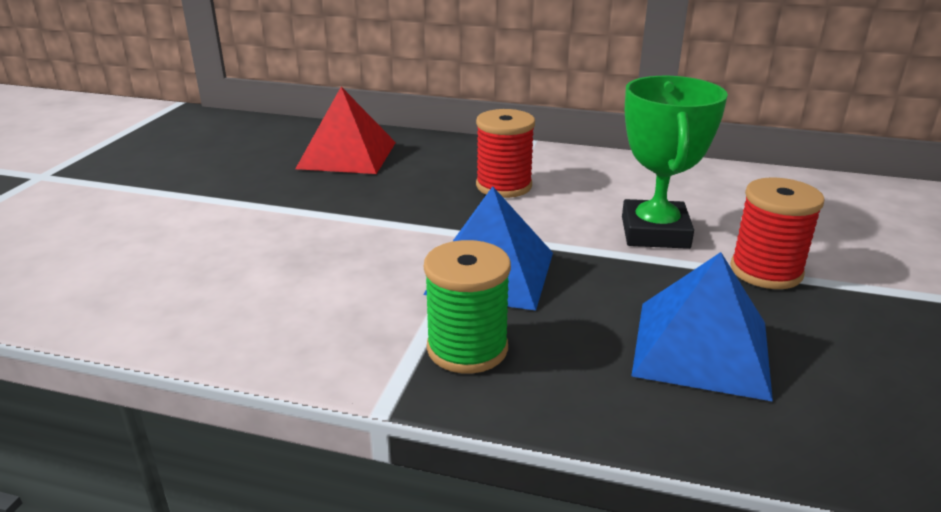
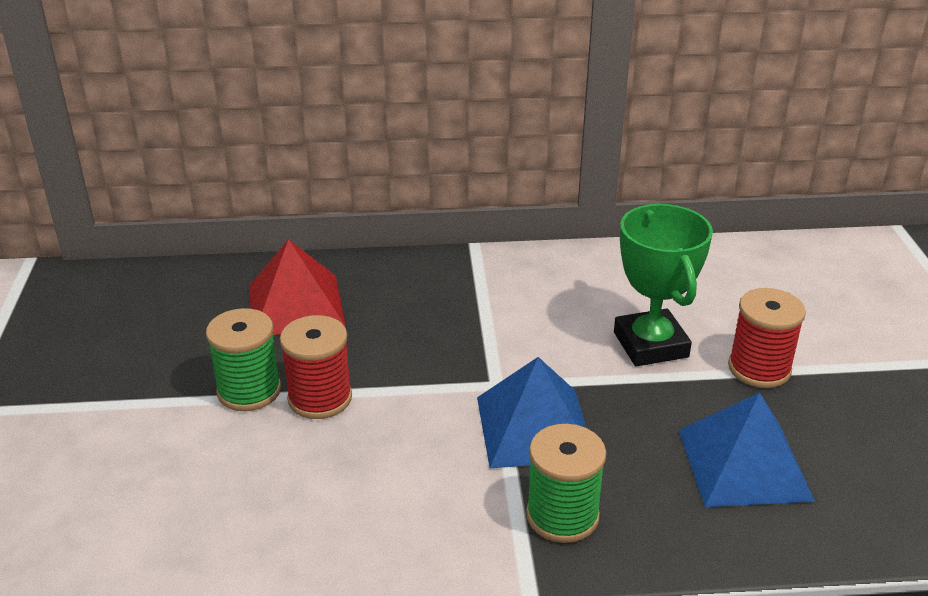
camera: 20 degrees left, 5 degrees up
(260, 201) = (249, 391): none -> green spool
(504, 186) = (484, 315): red spool -> red spool (320, 398)

